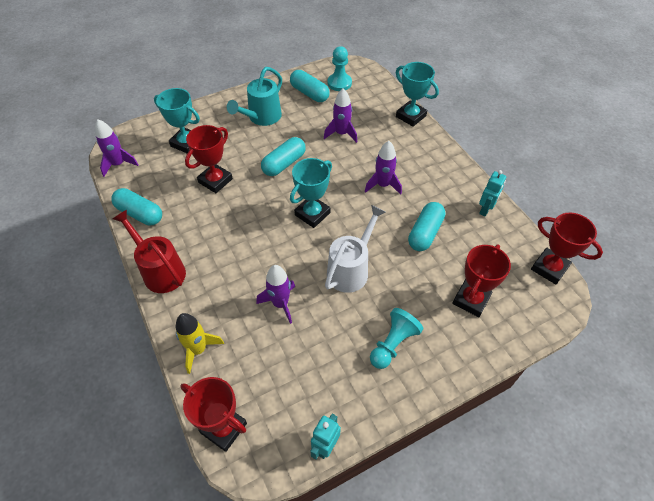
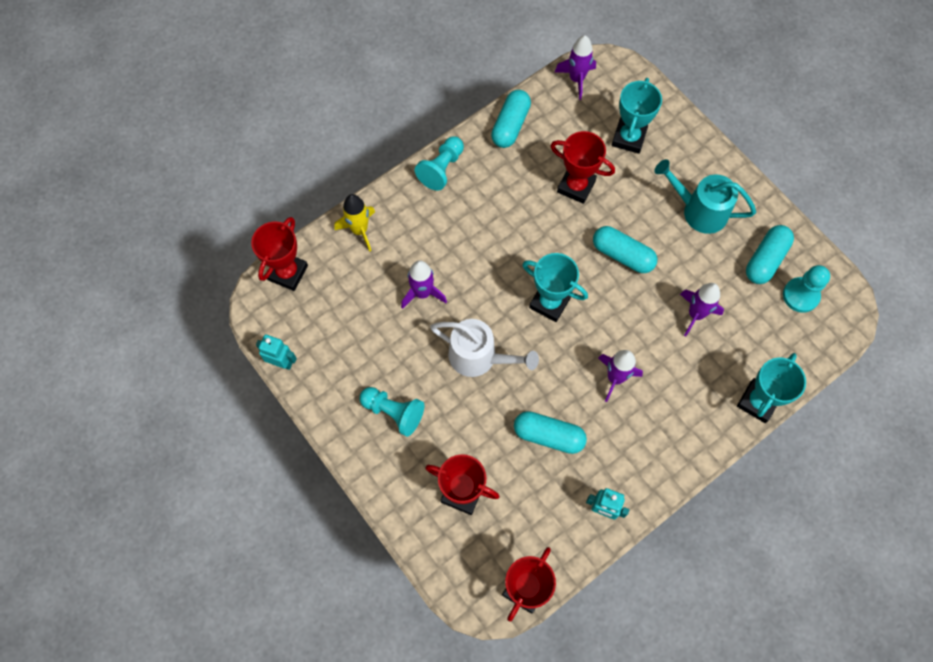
camera: 80 degrees right, 15 degrees up
(160, 270) = (441, 169): red watering can -> turquoise pawn

